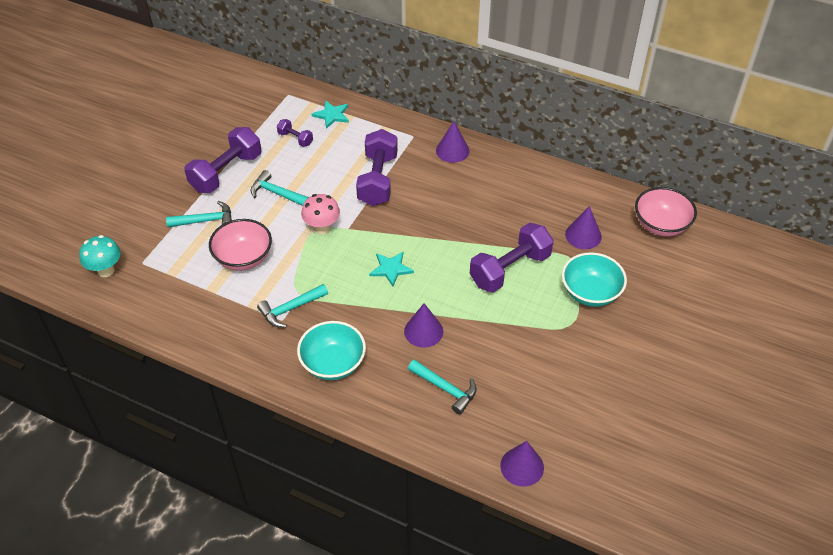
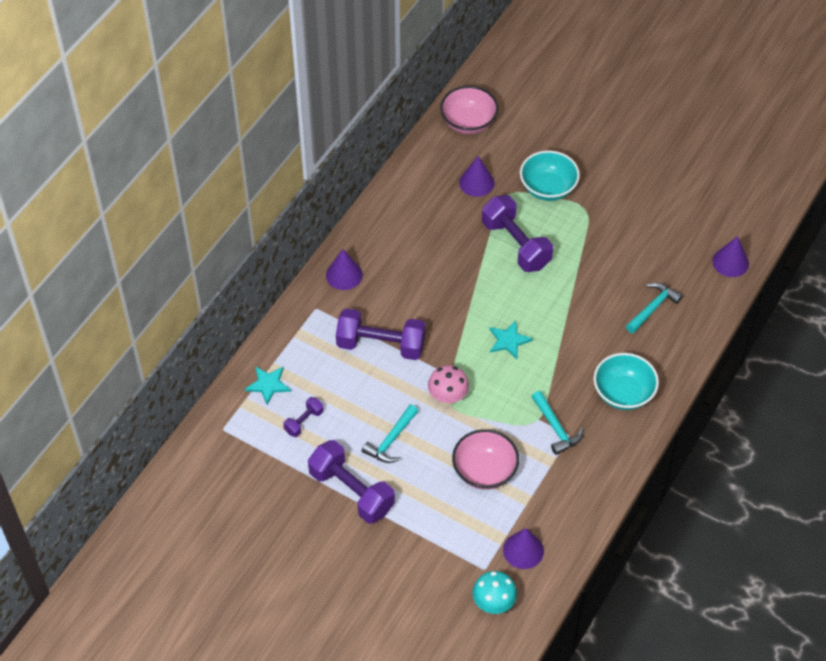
camera: 85 degrees left, 5 degrees up
(205, 220) = (426, 509): turquoise hammer -> none
(423, 331) = (587, 319): purple cone -> purple cone (523, 550)

